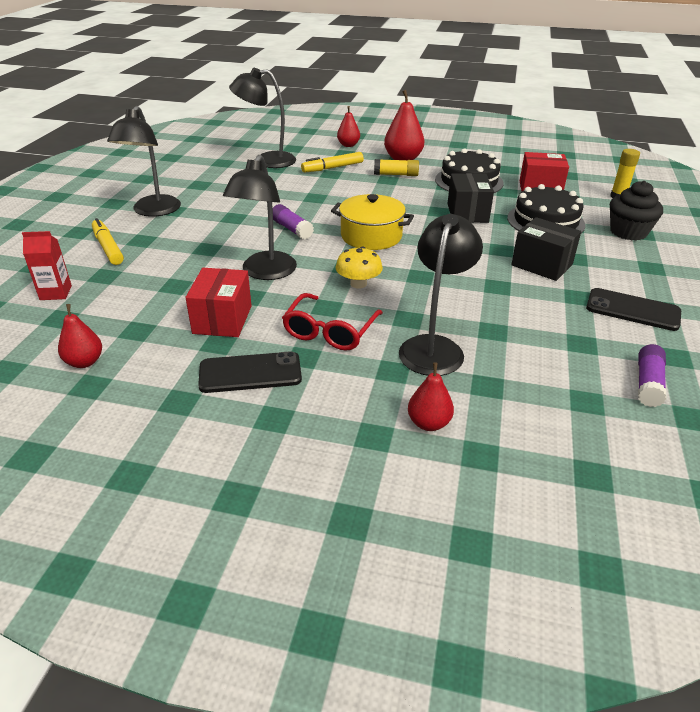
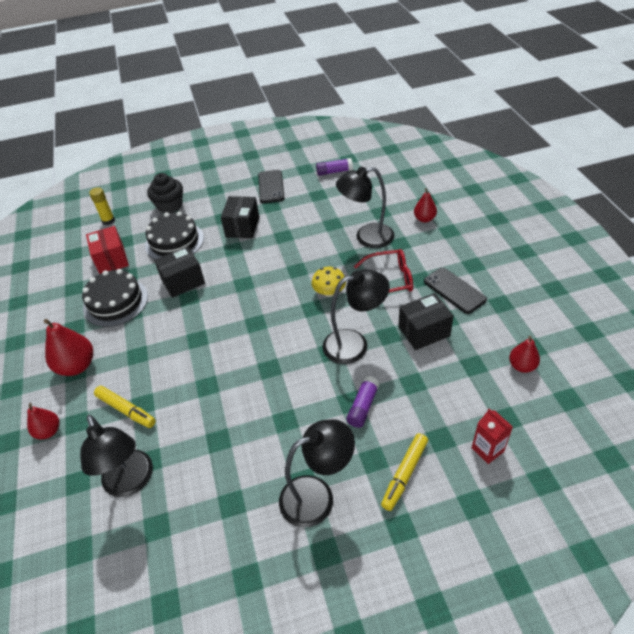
camera: 115 degrees left, 10 degrees up
(222, 319) = (424, 331): red box -> black box
(292, 229) = (279, 367): purple glue stick -> purple glue stick (363, 406)
(371, 236) = (258, 315): yellow pot -> none
(396, 174) = (122, 354): yellow glue stick -> none

